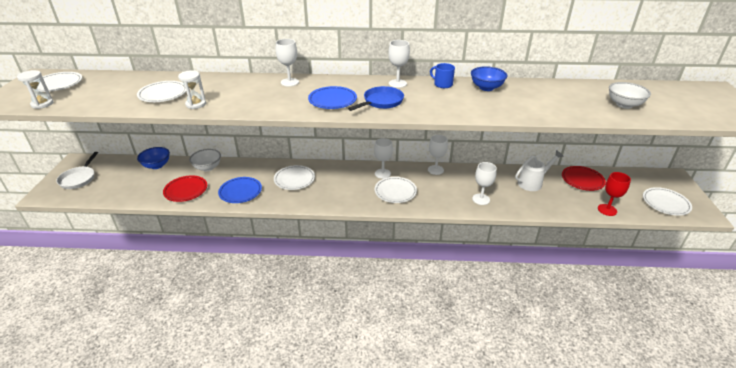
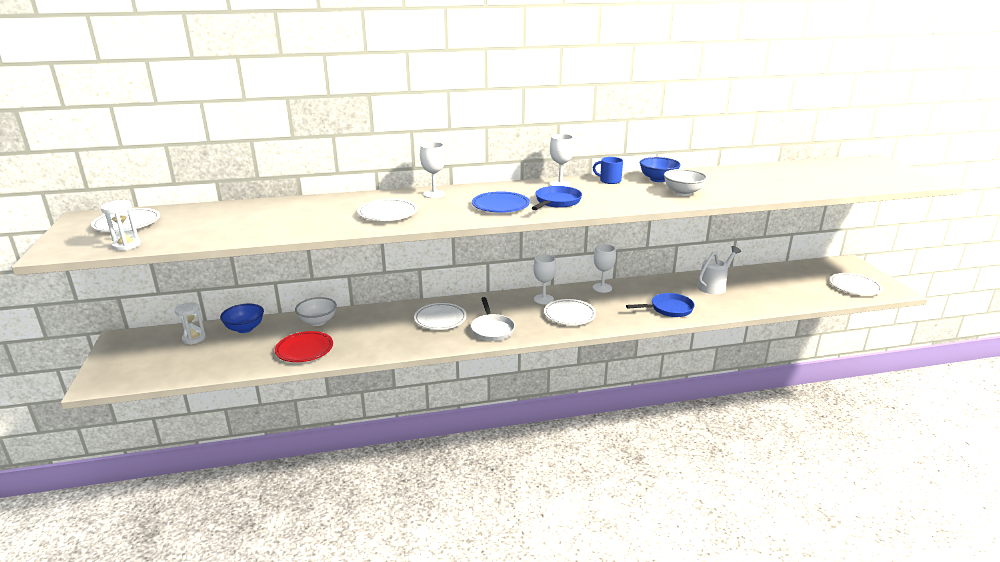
camera: 15 degrees left, 10 degrees down
(79, 179) = (139, 358): white pan -> white pan (492, 329)
(163, 94) = (285, 220): white plate -> white plate (388, 214)
(196, 104) = (338, 225): white hourglass -> white hourglass (194, 338)
(240, 192) = (379, 341): blue plate -> none
(481, 199) = (668, 309): white goblet -> blue pan
(582, 180) = (763, 277): red plate -> none
(607, 210) = (802, 300): red goblet -> none
(624, 105) = (803, 181): white bowl -> white bowl (683, 193)

